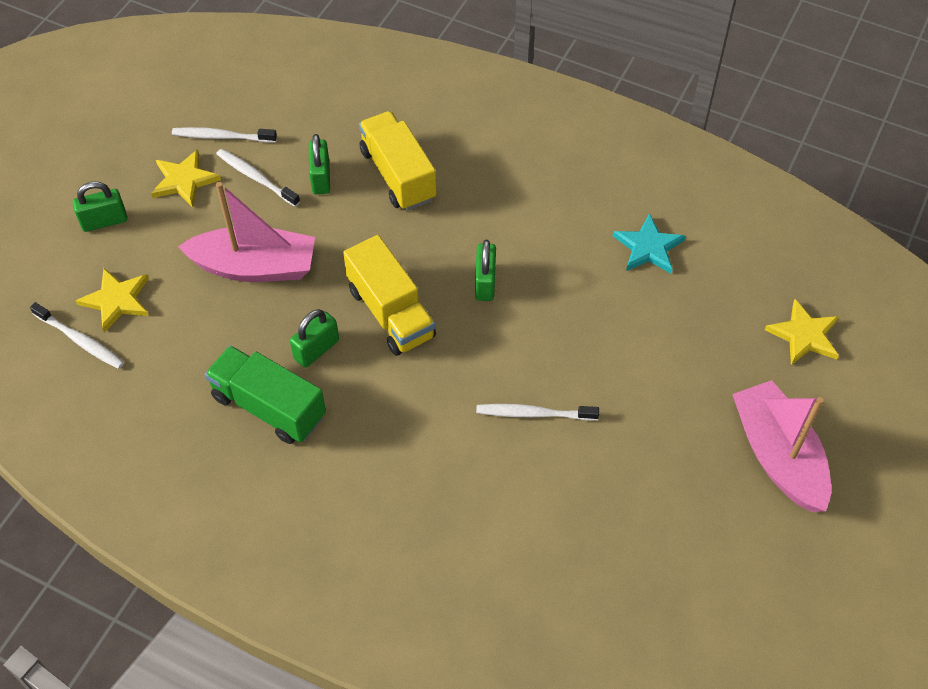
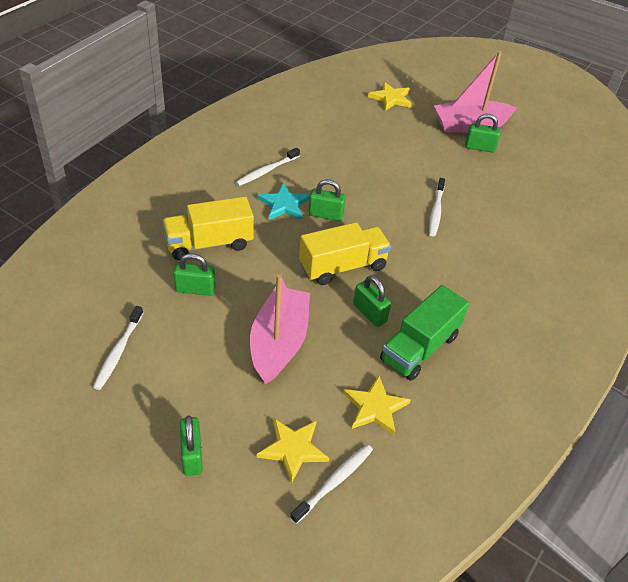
camera: 85 degrees left, 10 degrees down
(184, 180) = (162, 385): yellow star -> yellow star (375, 407)
(256, 178) = (179, 332): white toothbrush -> white toothbrush (266, 171)
(648, 247) = (313, 139): turquoise star -> turquoise star (284, 204)
(718, 471) = (479, 147): none -> green padlock

